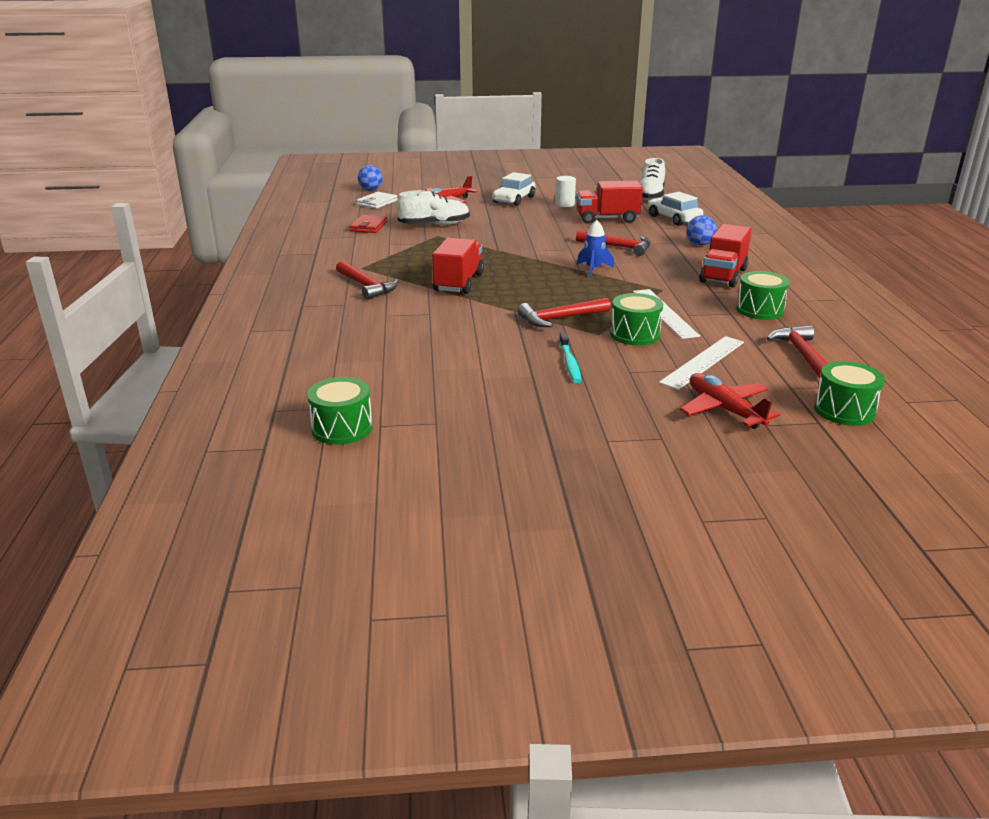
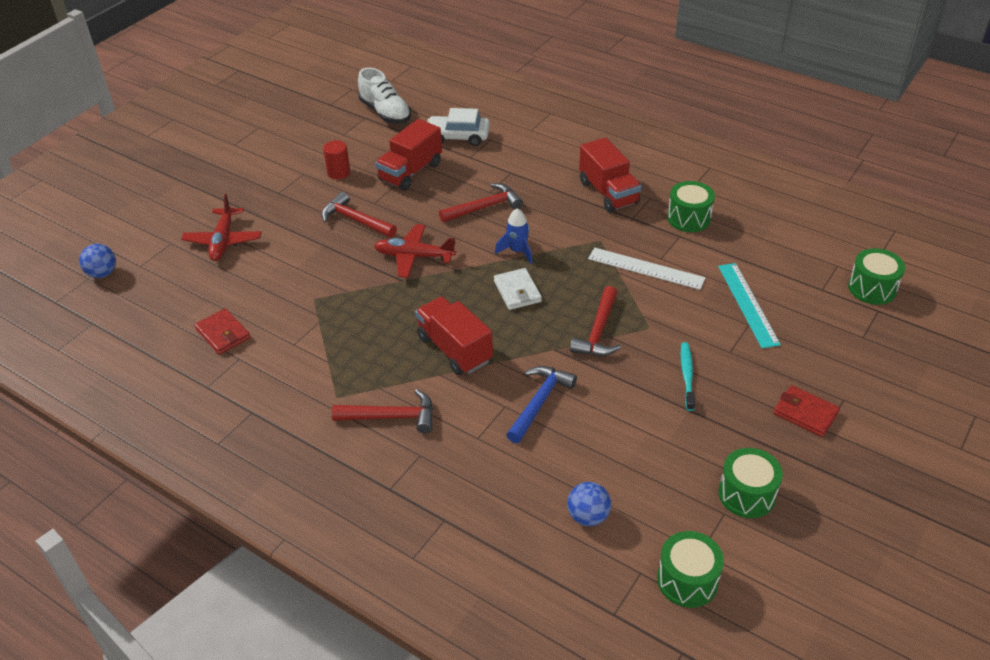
camera: 50 degrees left, 15 degrees up
(377, 203) = (154, 290): white wallet -> white wallet (517, 291)
(434, 225) = (281, 285): white shoe -> none
(451, 322) = (539, 402): none -> blue hammer
(514, 200) = (281, 195): white car -> none
(564, 204) = (339, 172): white cylinder -> red cylinder
(569, 363) = (687, 375): turquoise toothbrush -> turquoise toothbrush turned 120 degrees counterclockwise
(611, 425) = (805, 413): none -> red wallet
(635, 334) = (669, 309): green drum -> green drum (746, 494)
(699, 244) = (532, 162): blue ball -> blue ball (588, 516)
(703, 362) = (747, 304): white ruler -> turquoise ruler
(724, 409) = (827, 342): red plane -> red plane (414, 256)
(801, 354) = (778, 250): red hammer -> red hammer (355, 220)

